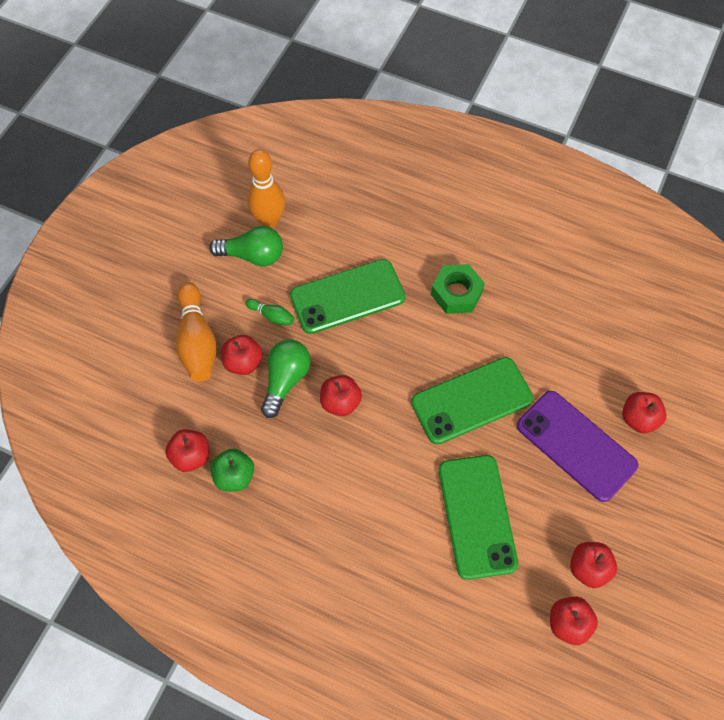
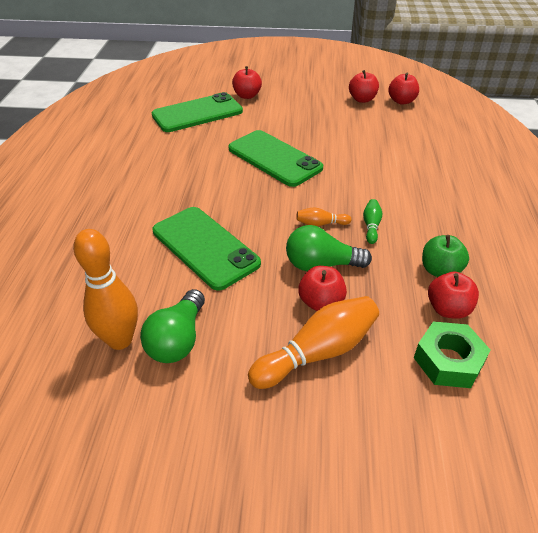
camera: 110 degrees left, 20 degrees down
(252, 255) = (178, 339): green light bulb -> green light bulb turned 150 degrees counterclockwise
(272, 316) = (253, 297): green bowling pin -> green bowling pin (371, 226)
(340, 402) = (321, 224): red apple -> orange bowling pin
(456, 293) = (174, 183): green nut -> green nut (448, 361)
(477, 516) = (363, 141): green phone -> green phone (197, 113)
(576, 445) = (282, 113): purple phone -> none

